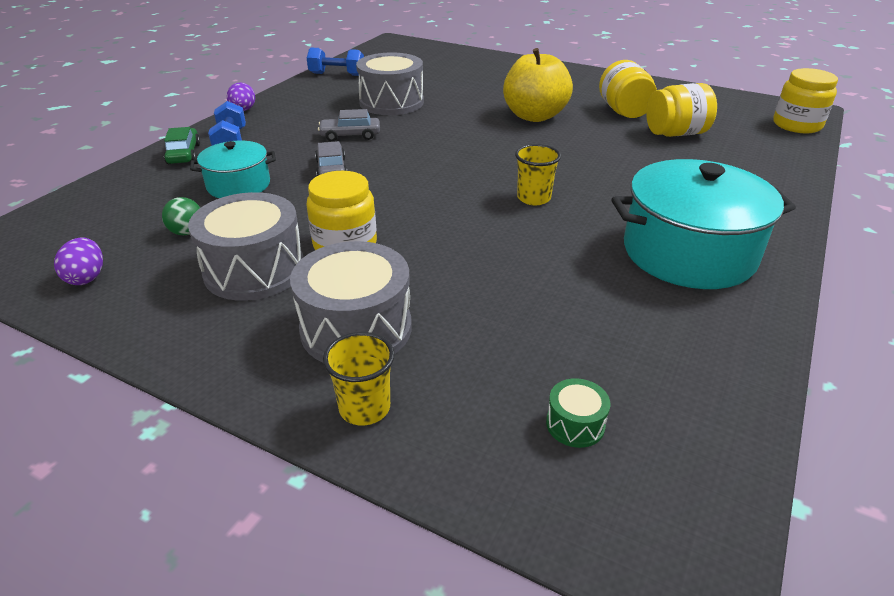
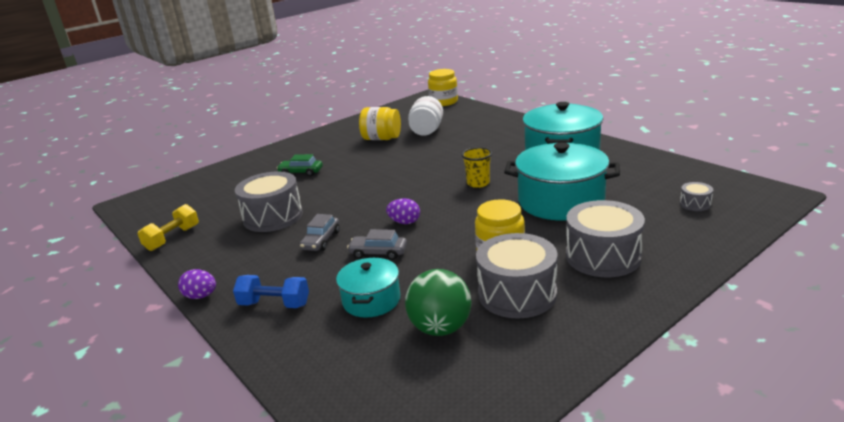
camera: 65 degrees left, 10 degrees down
(86, 277) = (490, 384): purple egg -> purple egg (404, 222)
(184, 154) = (275, 334): green car -> green car (301, 172)
(187, 232) = (440, 328): green ball -> green ball, size x1.91
(337, 74) = (172, 238): blue dumbbell -> yellow dumbbell
(364, 408) = (678, 259): yellow cup -> none
(512, 272) = (561, 201): none -> turquoise pot
(534, 116) = (359, 166): yellow apple -> none
(575, 424) = (695, 204): green drum -> grey drum
(675, 133) = (427, 131): yellow jar -> white jar

